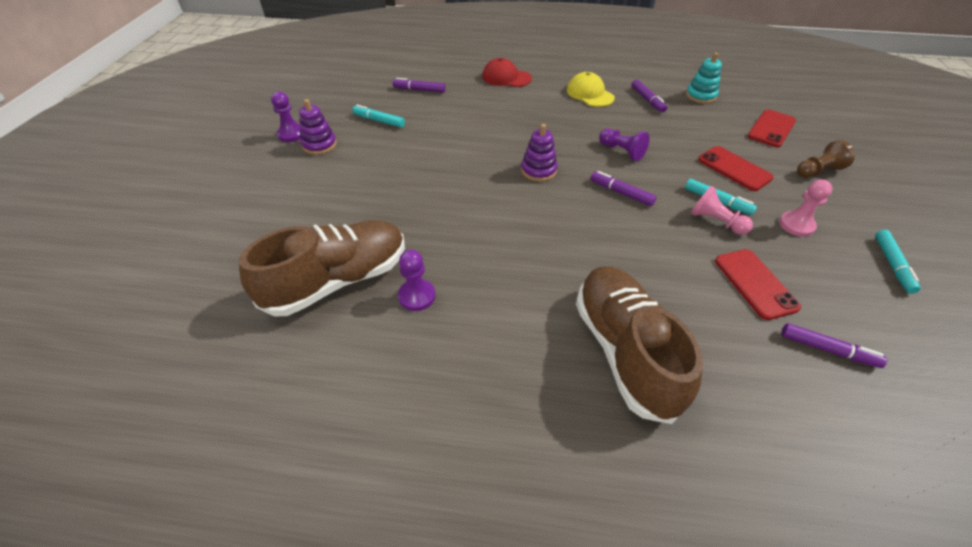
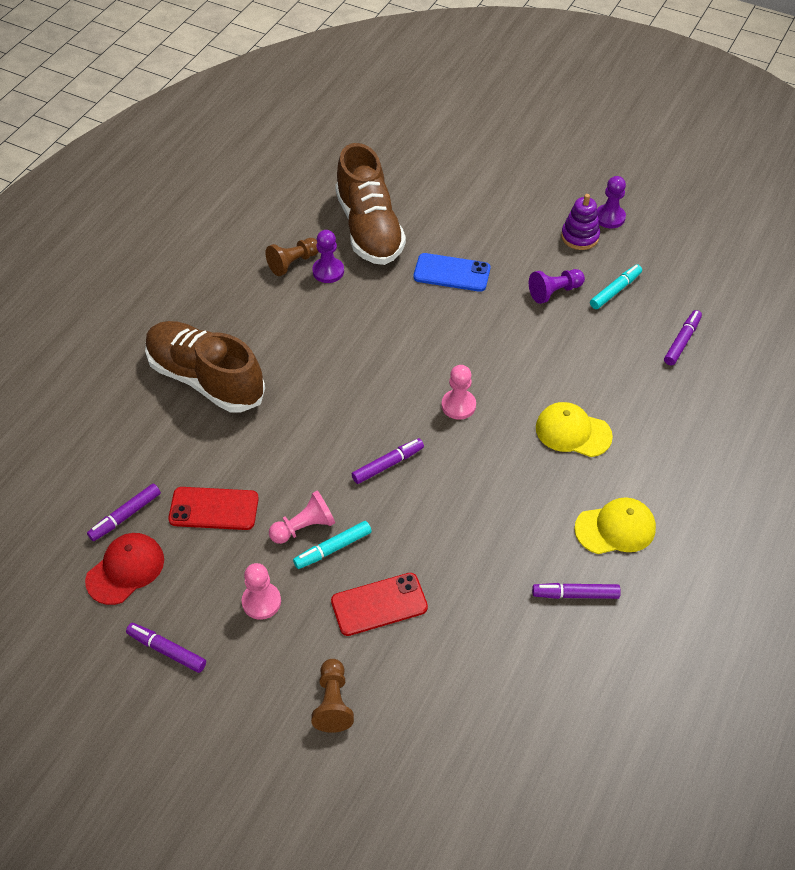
camera: 110 degrees right, 5 degrees up
(388, 206) = (452, 273): none -> blue phone
(414, 332) = (293, 263): none -> brown pawn
(506, 77) = (693, 444): red cap -> red cap (125, 570)
(527, 118) = (573, 432): none -> yellow cap
(538, 170) = (458, 405): purple stacking toy -> pink pawn
(622, 151) = (463, 501): purple pawn -> purple pawn (554, 292)
(624, 350) = (206, 379): brown shoe -> brown shoe turned 150 degrees counterclockwise
(700, 96) = (564, 676): turquoise stacking toy -> none
(771, 129) = (443, 715): red phone -> none
(892, 264) = (167, 651): turquoise marker -> purple marker

